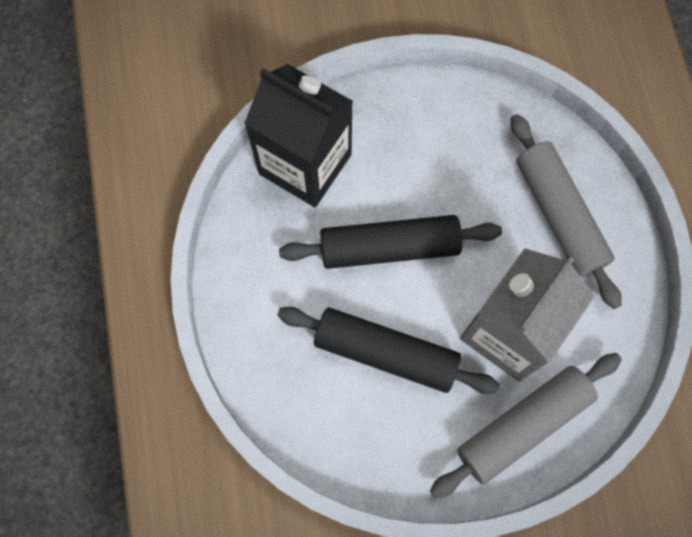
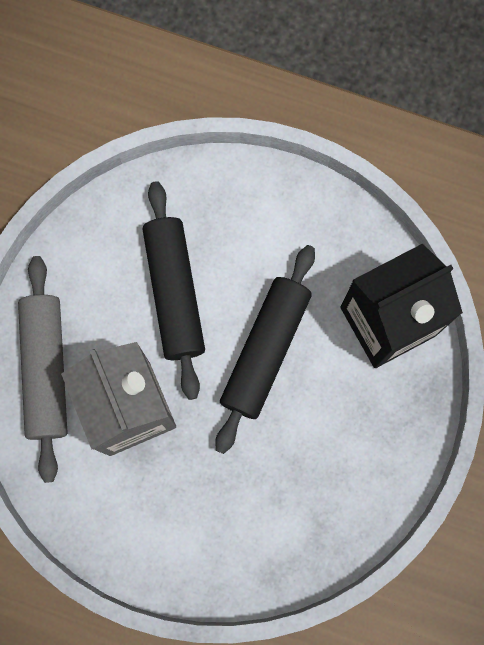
camera: 120 degrees right, 5 degrees up
(385, 353) = (174, 292): black rolling pin -> black rolling pin turned 60 degrees counterclockwise
(558, 215) = (207, 523): grey rolling pin -> none

